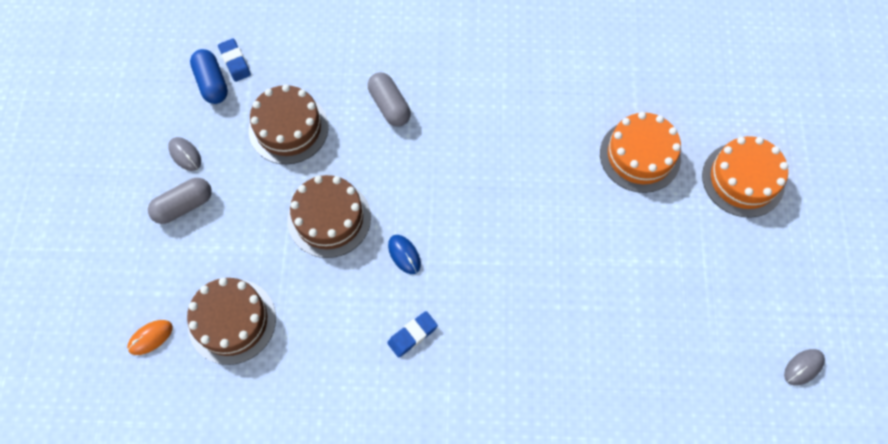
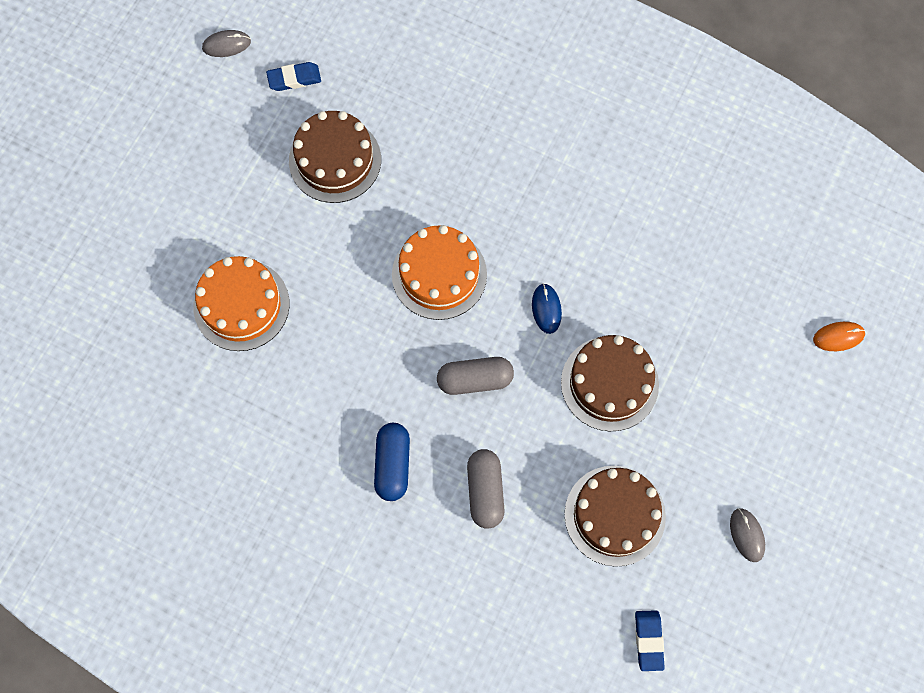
camera: 155 degrees left, 5 degrees up
(184, 206) = (765, 469): grey capsule -> grey capsule (475, 380)
(212, 83) = (687, 622): blue capsule -> blue capsule (393, 464)
(232, 321) = (750, 317): brown cake -> brown cake (335, 160)
(412, 335) = (573, 226): blue eraser -> blue eraser (294, 79)
(743, 179) = (153, 232): orange cake -> orange cake (439, 274)

